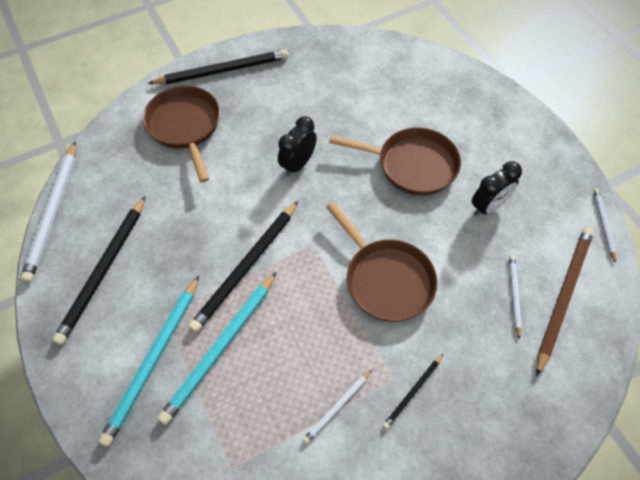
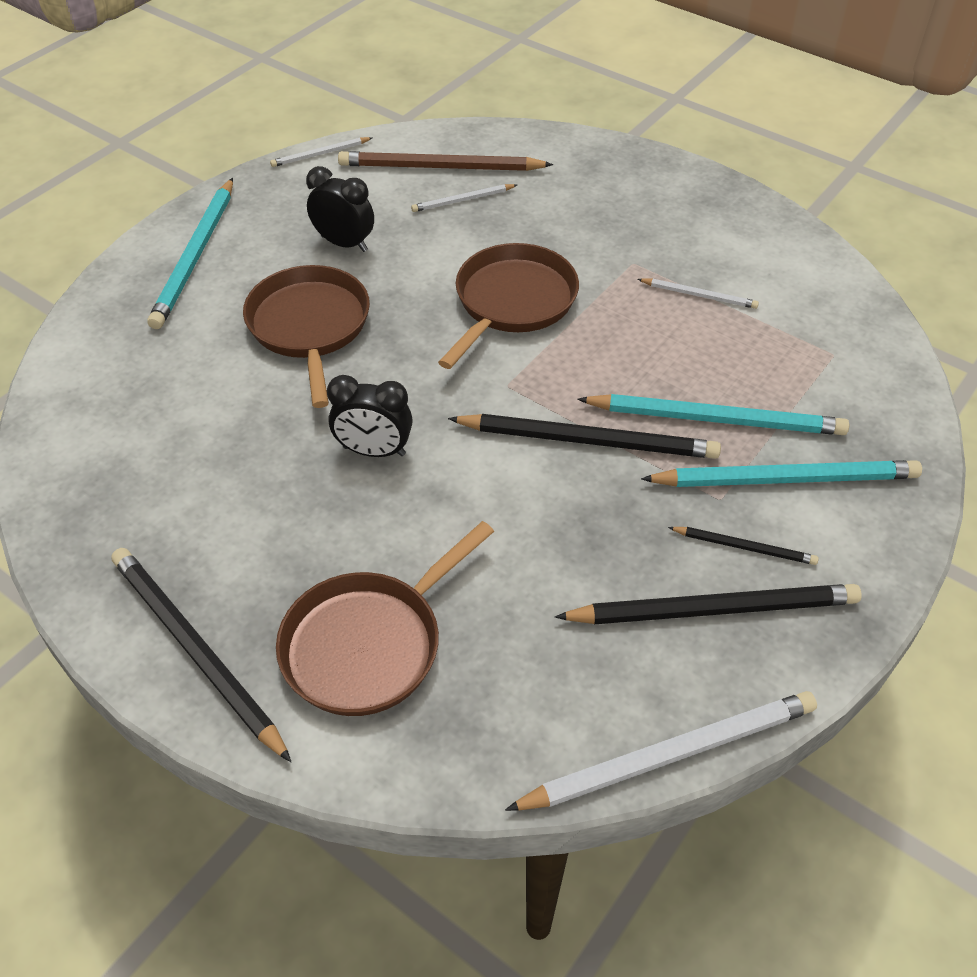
camera: 115 degrees left, 10 degrees down
(413, 392) = (635, 246): black pencil -> black pencil (744, 547)
(504, 128) = (195, 256): none -> turquoise pencil

